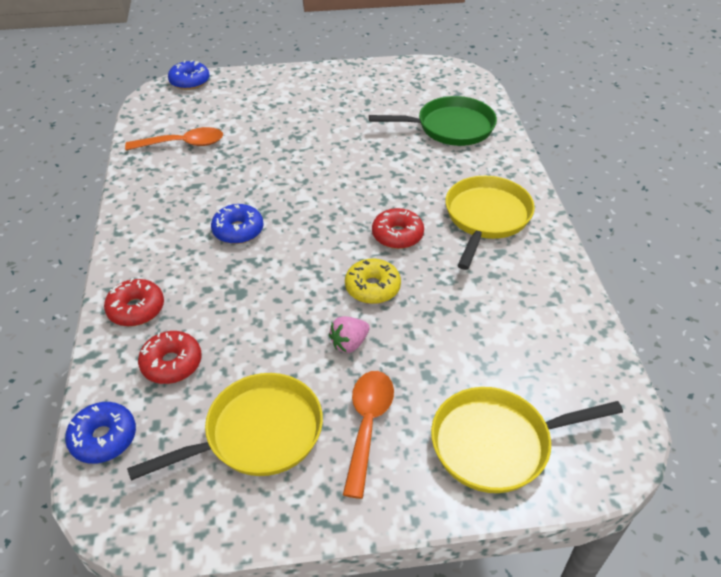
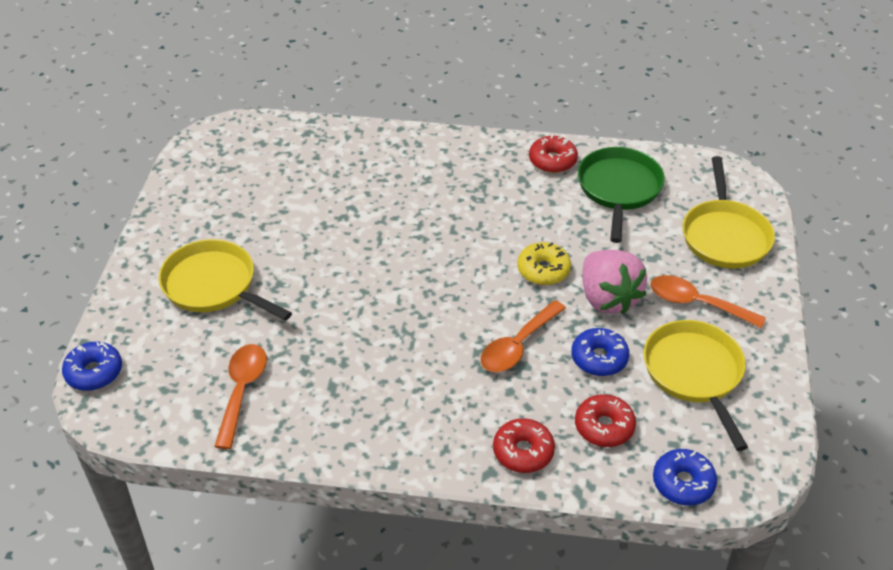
camera: 75 degrees left, 0 degrees up
(238, 230) = (428, 356): blue donut -> blue donut (599, 358)
(265, 285) = (518, 345): none -> orange spoon
(349, 343) = (608, 298): pink strawberry -> pink strawberry, size x1.95
(397, 235) = (477, 239): red donut -> red donut (552, 161)
(450, 127) = (322, 163): green pan -> green pan (619, 189)
(486, 218) = (474, 175): yellow pan -> yellow pan (214, 285)

